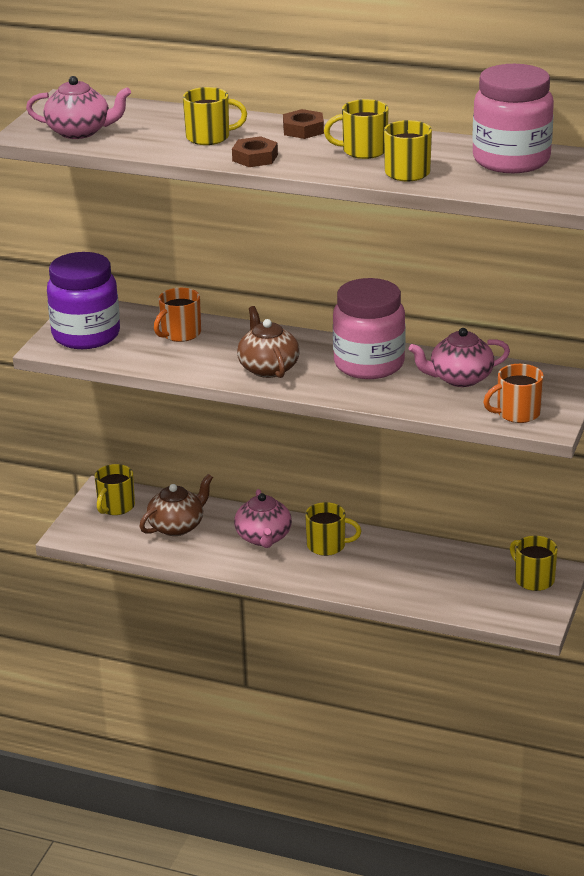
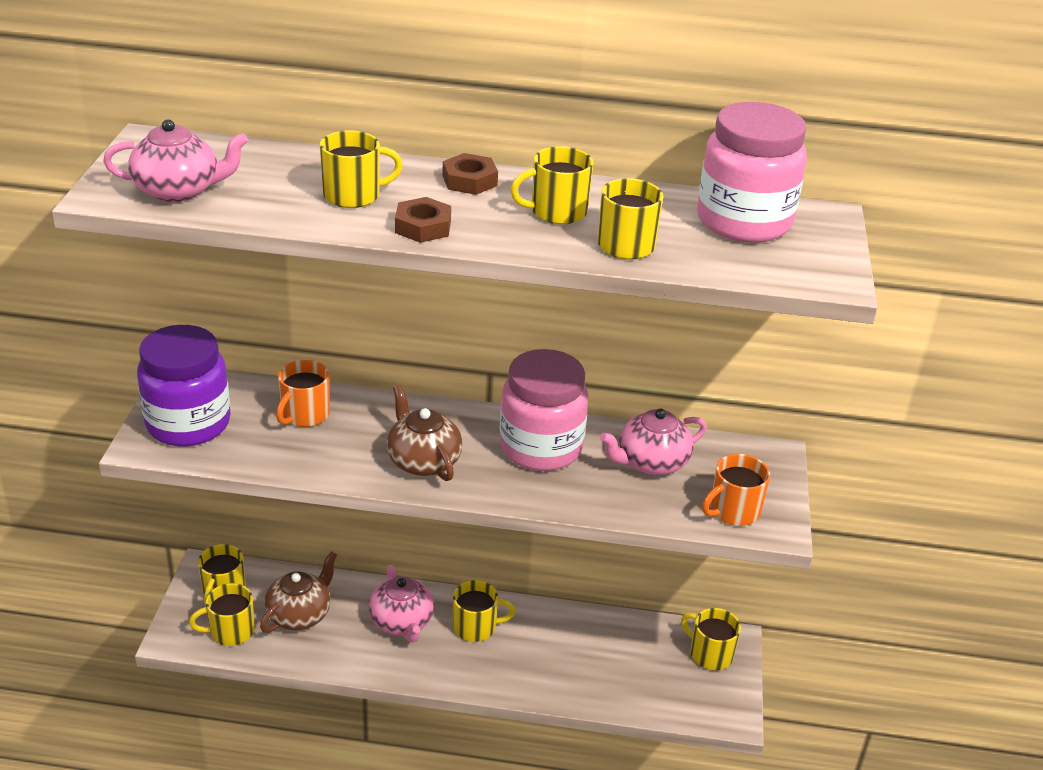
camera: 15 degrees left, 5 degrees up
(116, 533) = (230, 631): none -> yellow mug

